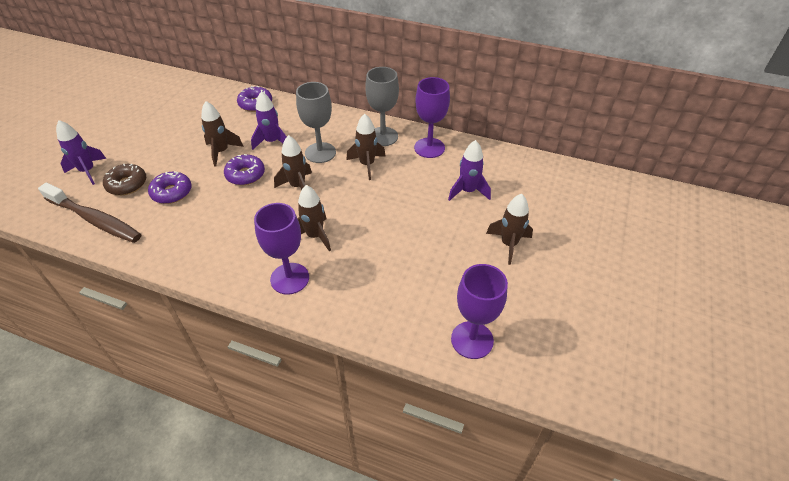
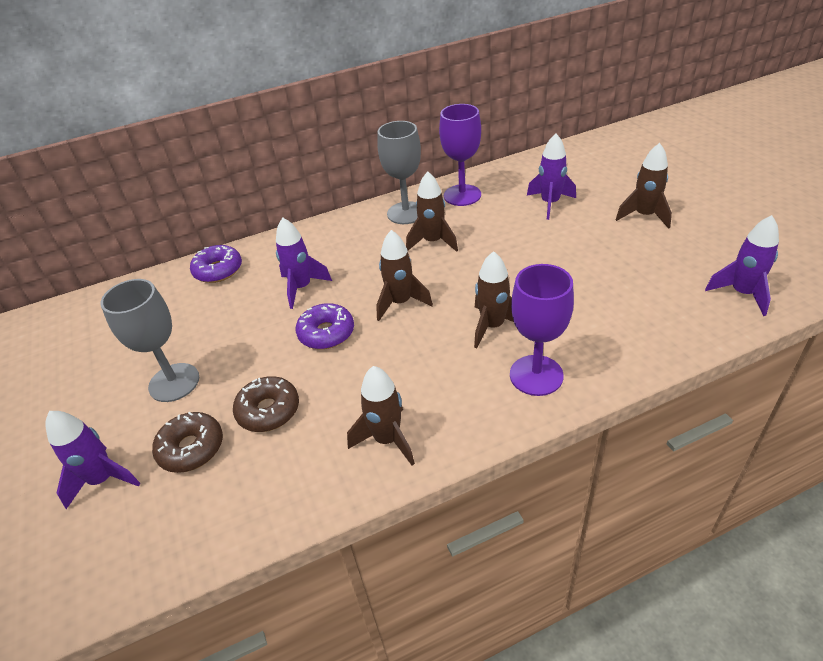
camera: 40 degrees left, 5 degrees down
(95, 219) = (214, 514): brown toothbrush -> none
(172, 192) = (268, 410): purple donut -> brown donut
(221, 152) = (258, 334): brown rocket -> brown rocket (387, 439)
(320, 153) = (370, 263): grey goblet -> grey goblet (174, 382)
(472, 340) = (742, 294): purple goblet -> purple rocket

